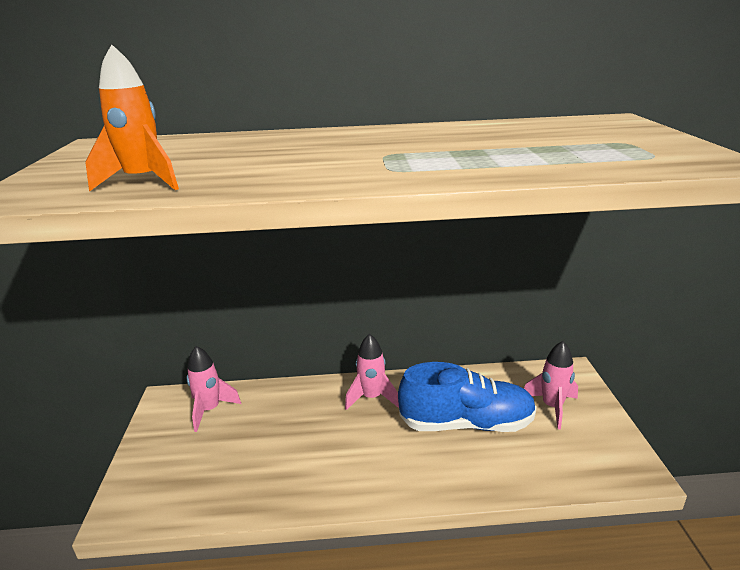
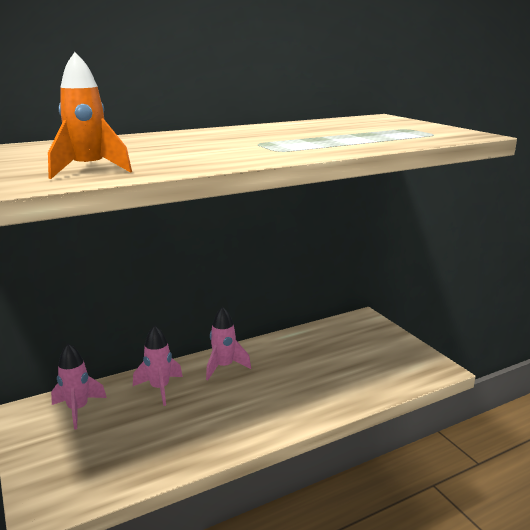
camera: 25 degrees left, 5 degrees down
(466, 424) = (310, 367): blue shoe -> none
(552, 407) = (364, 343): pink rocket -> pink rocket (160, 388)

